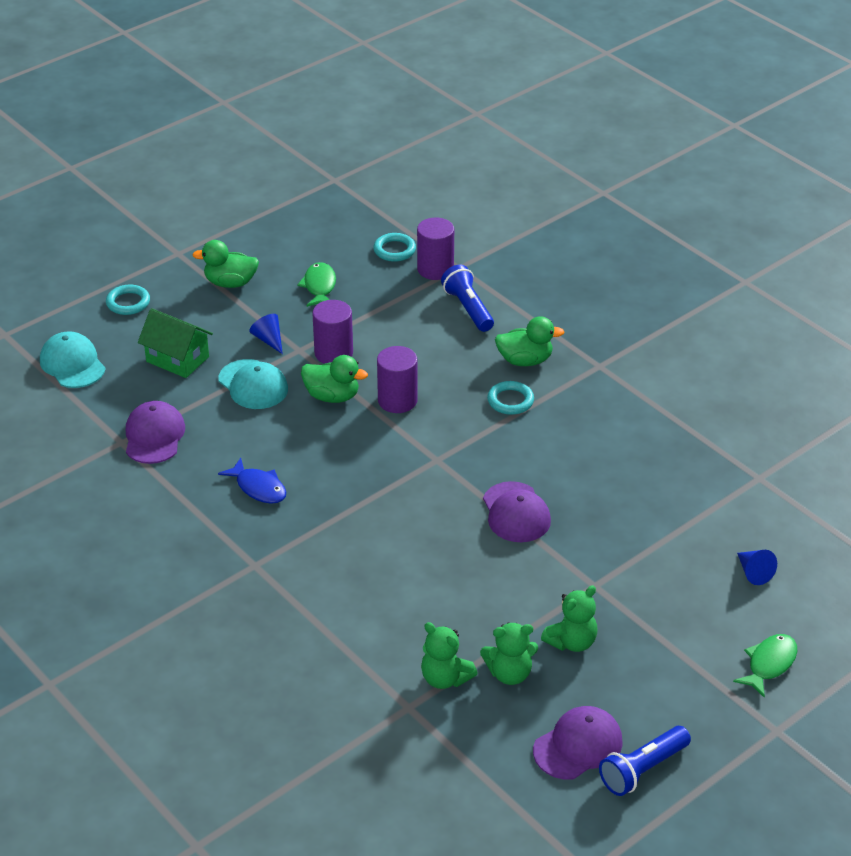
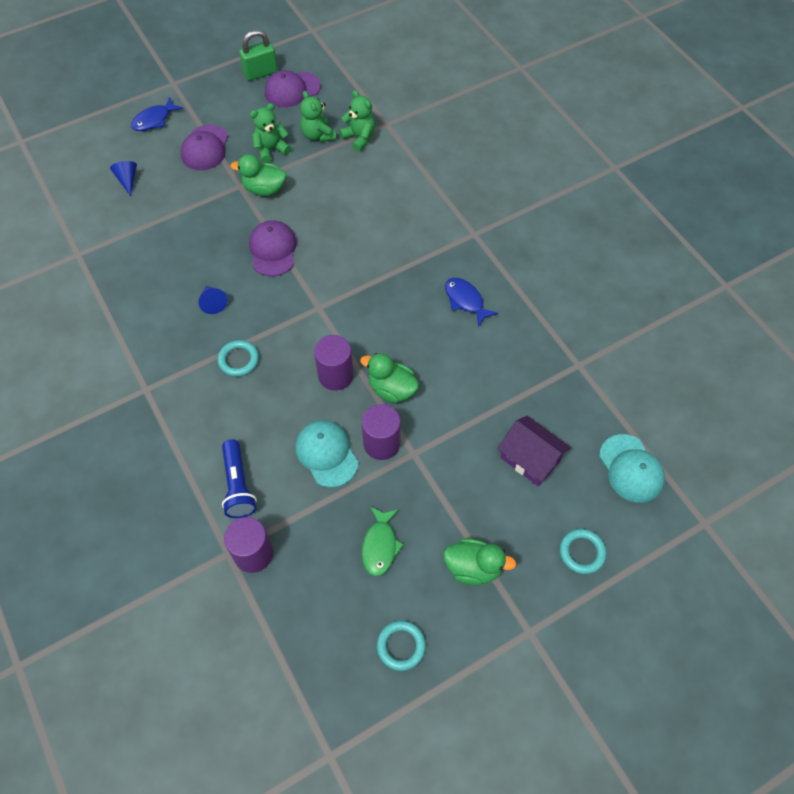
camera: 170 degrees left, 20 degrees up
(154, 436) = (550, 367): purple cap -> purple cap (205, 148)
(177, 359) = (530, 459): green house -> purple house
(253, 385) = (461, 414): turquoise cap -> turquoise cap (326, 454)
(269, 340) = (441, 472): blue cone -> blue cone (213, 303)
(394, 250) = (288, 595): turquoise ring -> turquoise ring (401, 646)
(509, 673) = (318, 135): green teddy bear -> green teddy bear turned 120 degrees counterclockwise
(525, 360) = (209, 406): green duck -> green duck (264, 189)
(643, 770) = (260, 73): blue flashlight -> green padlock
(769, 664) = (154, 120): green fish -> blue fish

